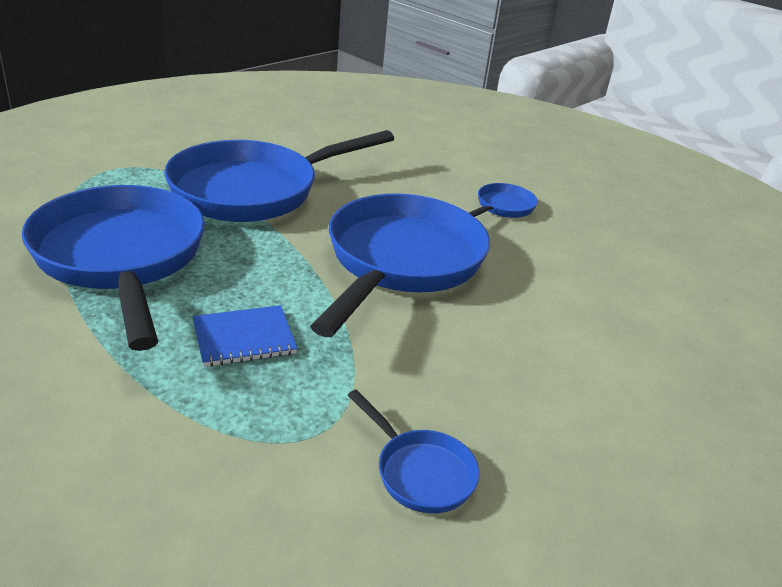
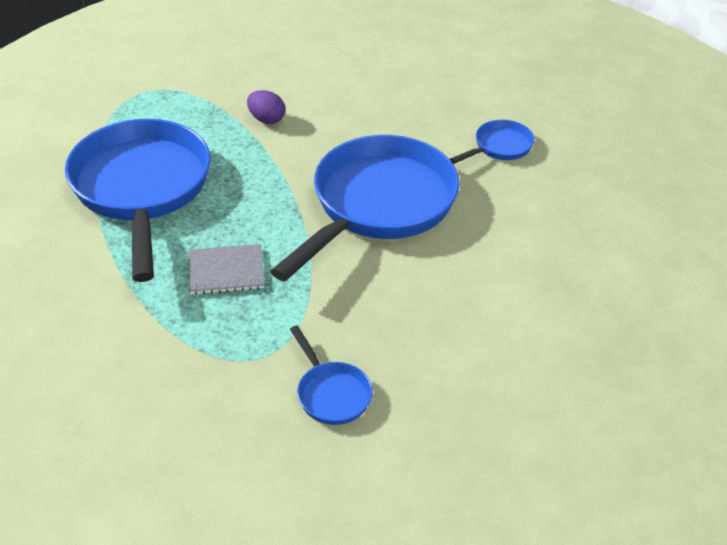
camera: 15 degrees right, 10 degrees up
(244, 338) = (226, 271): blue notebook -> grey notebook
(254, 190) = (266, 119): blue pan -> purple egg

